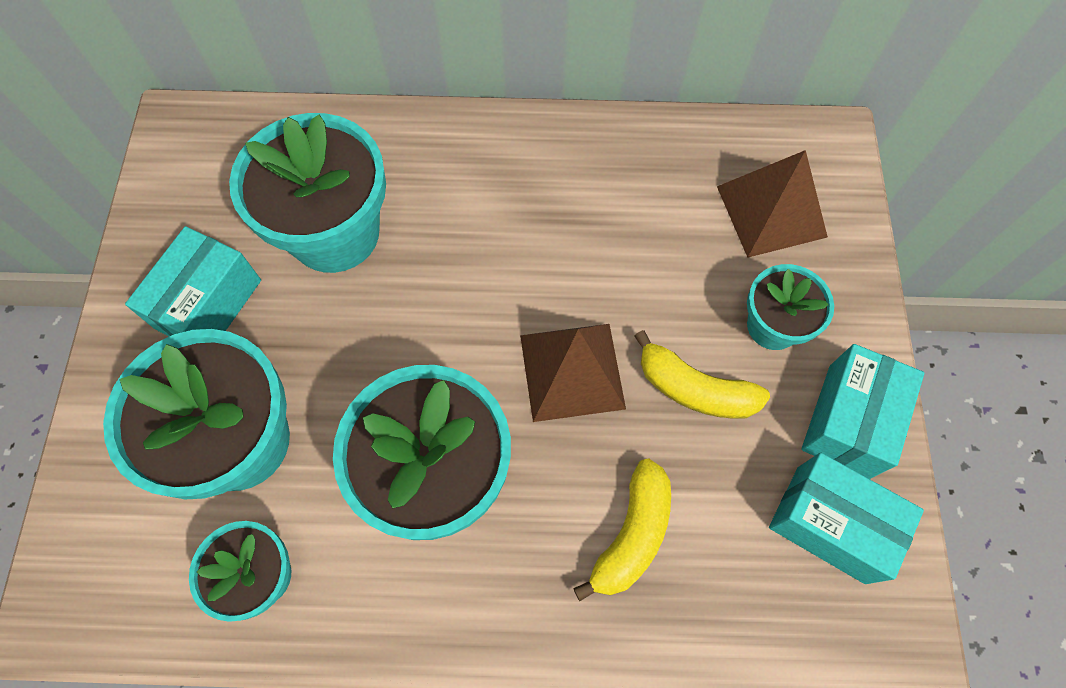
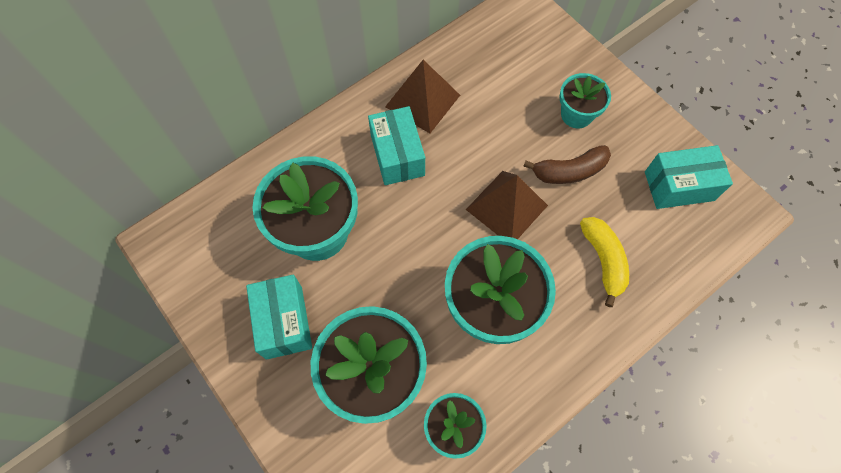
camera: 40 degrees left, 0 degrees up
(694, 388) = (569, 171): yellow banana -> brown banana
(771, 211) = (527, 59): brown pyramid -> brown pyramid (423, 100)
(848, 421) = (646, 134): turquoise box -> turquoise box (397, 155)

